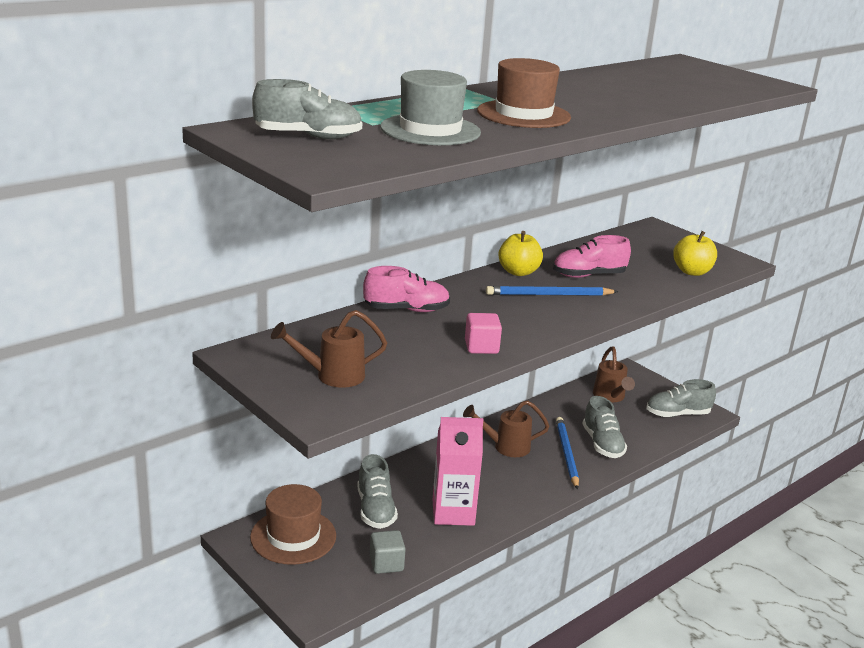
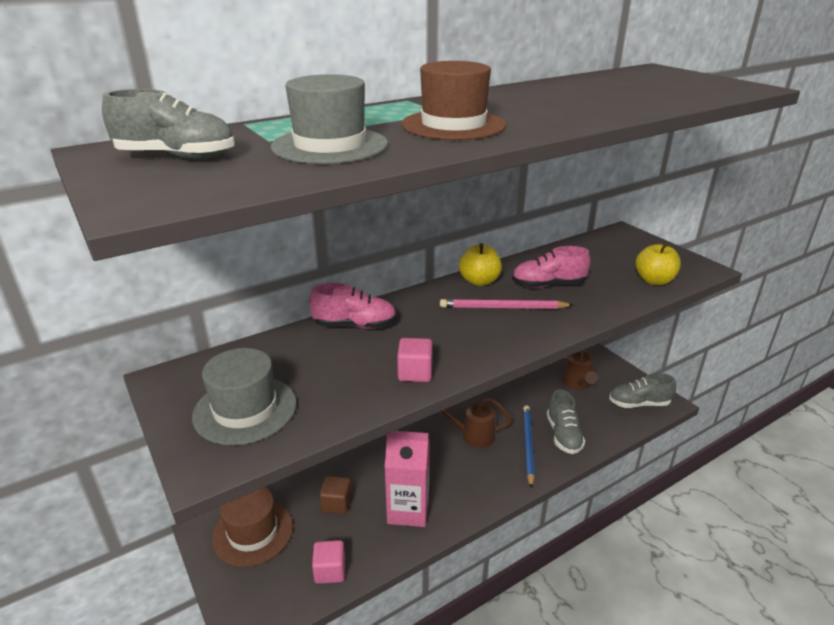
camera: 10 degrees right, 5 degrees up
(332, 376) = (245, 409): brown watering can -> grey hat
(375, 510) = (336, 504): grey shoe -> brown cube
(386, 564) = (330, 571): grey cube -> pink cube
(549, 295) = (503, 308): blue pencil -> pink pencil

